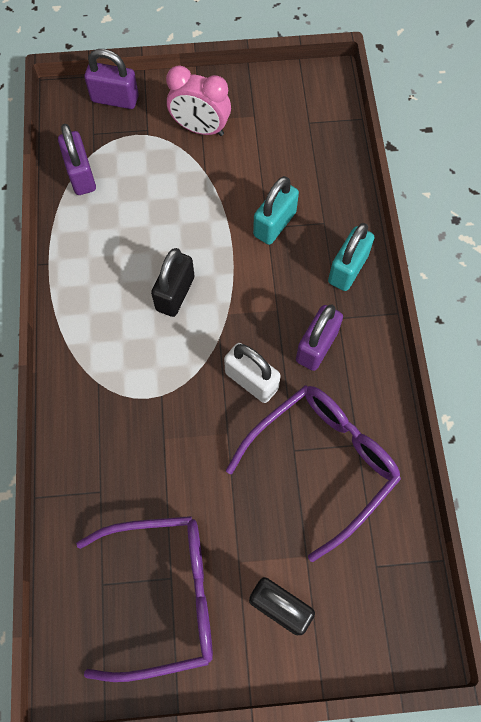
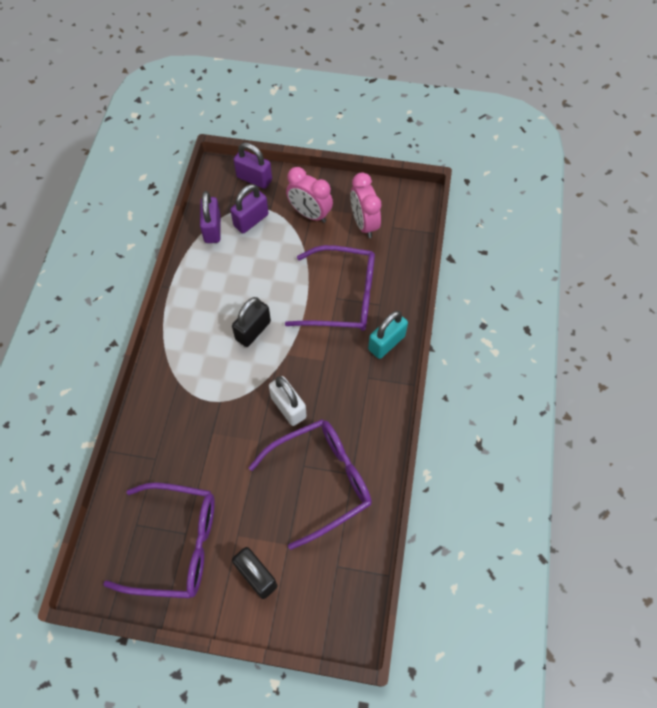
camera: 15 degrees right, 5 degrees down
(272, 126) = (364, 224): none -> pink clock
(274, 224) = (342, 297): turquoise padlock -> purple glasses
(316, 346) = (344, 394): purple padlock -> purple padlock (251, 220)

